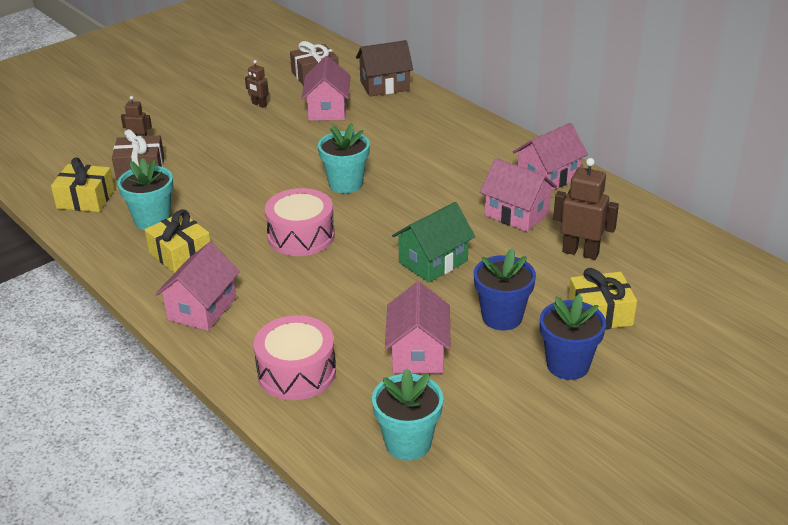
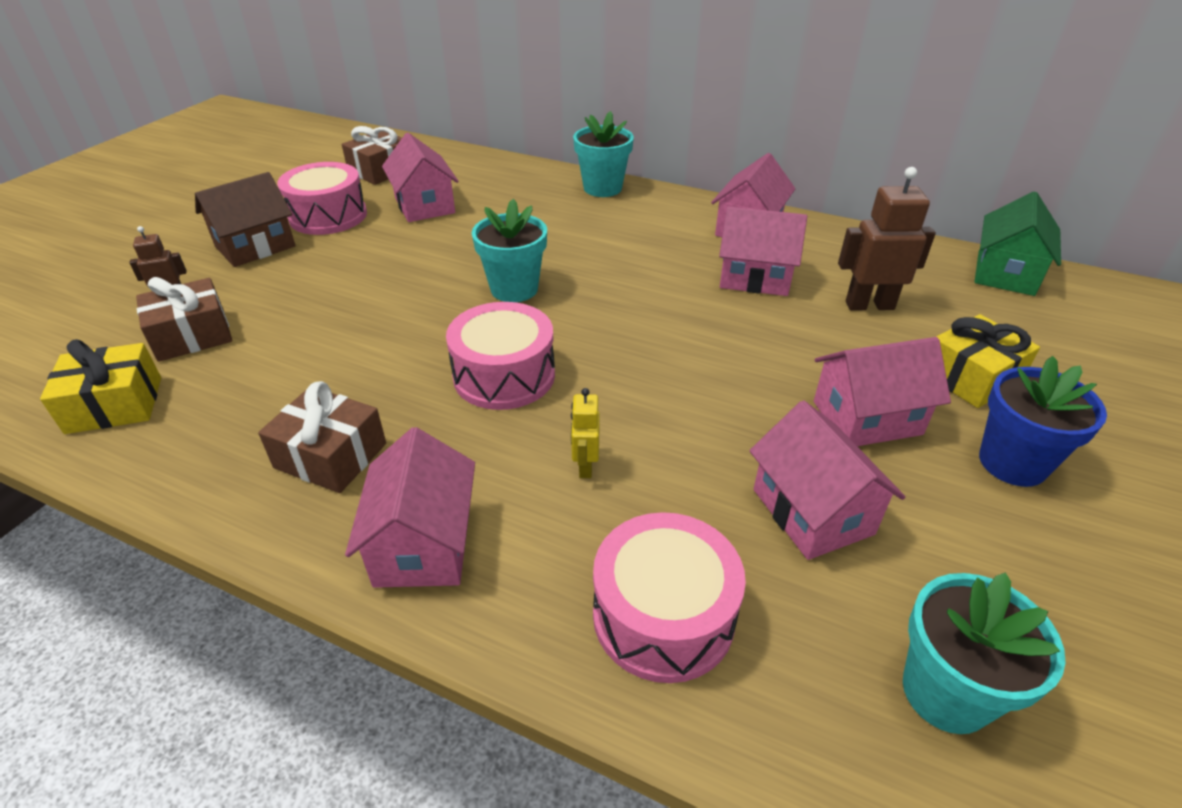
camera: 25 degrees left, 5 degrees up
(152, 220) = (252, 411): turquoise flower pot -> turquoise flower pot (602, 188)
(180, 254) = (331, 455): yellow gift -> brown gift
(259, 104) = (328, 216): brown robot -> pink drum
(310, 296) = (585, 466): none -> yellow robot
(384, 86) = (476, 167): brown house -> brown house (255, 246)
(433, 262) = (711, 364): green house -> green house (1005, 273)
(502, 317) = (867, 418): blue flower pot -> pink house

